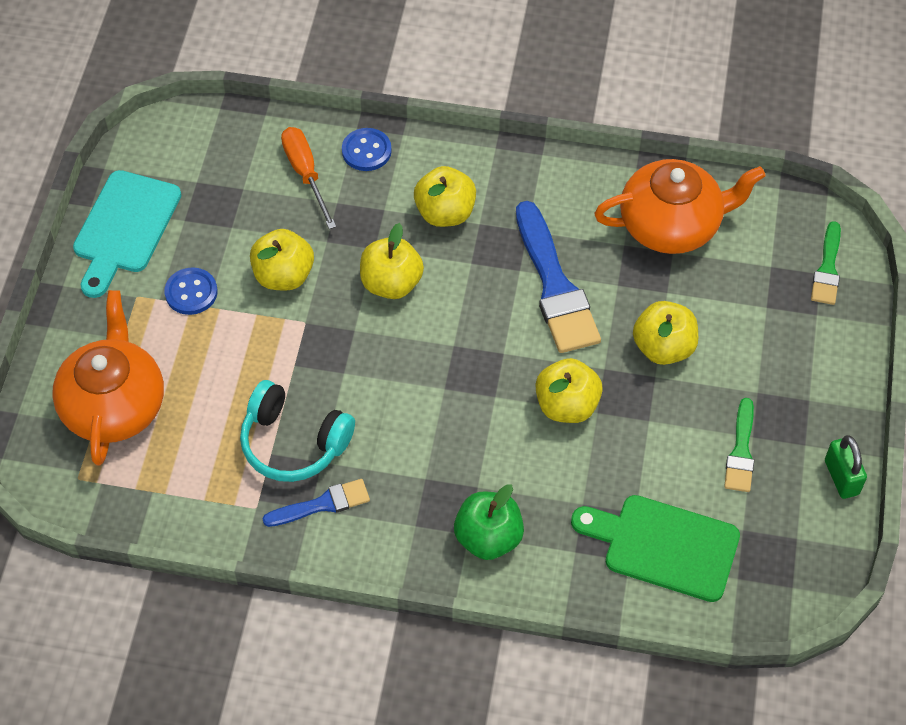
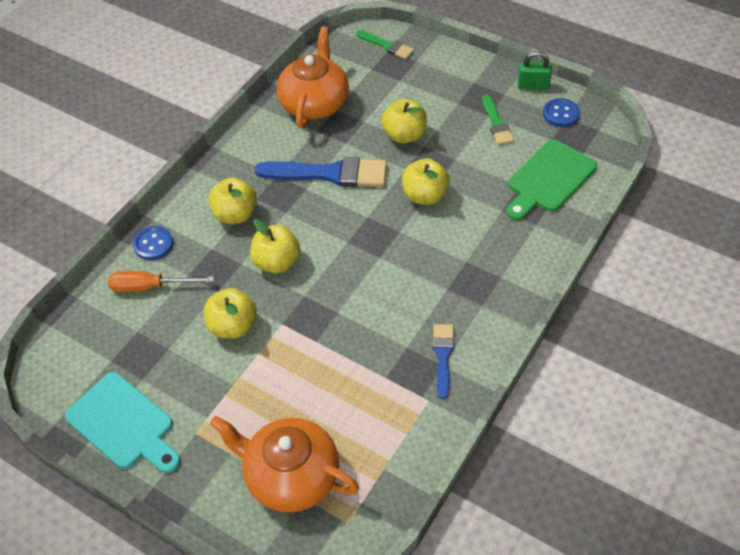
camera: 65 degrees left, 5 degrees down
(191, 292) = (214, 392): blue button -> blue button (560, 114)
(294, 442) = (383, 360): turquoise headphones -> none
(488, 538) = (508, 267): green apple -> none
(741, 451) = (496, 123): green brush -> green brush turned 45 degrees clockwise

